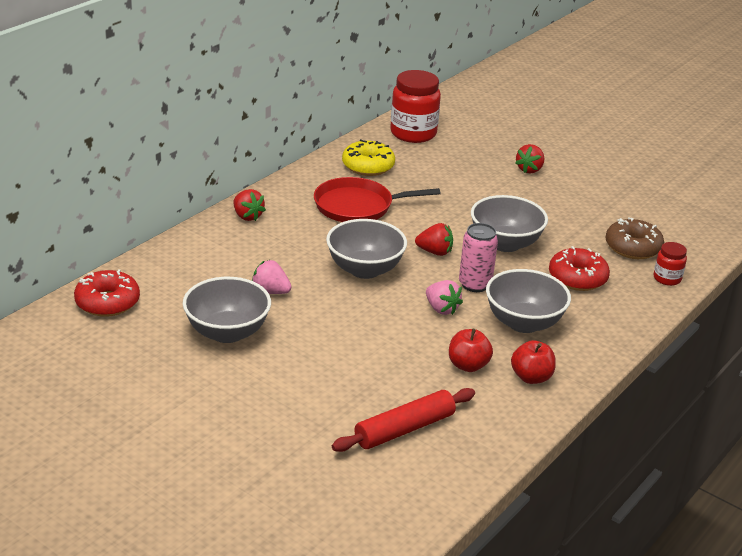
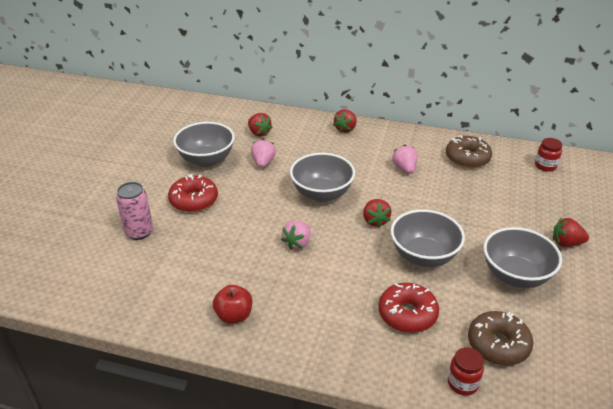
camera: 70 degrees right, 5 degrees up
(107, 302) = (211, 112): red donut -> red donut (194, 200)
(199, 277) = (259, 133): none -> red strawberry
(357, 206) = (404, 168): red pan -> pink strawberry
(368, 166) = (467, 158): yellow donut -> brown donut
(404, 429) = (136, 262): red rolling pin -> none
(413, 133) = (545, 166): red jar -> red jar, size x0.51
(468, 365) = (230, 275): red apple -> none
(475, 284) = (345, 253): pink can -> pink can (139, 232)
(523, 323) = (310, 294): grey bowl -> grey bowl (515, 276)

